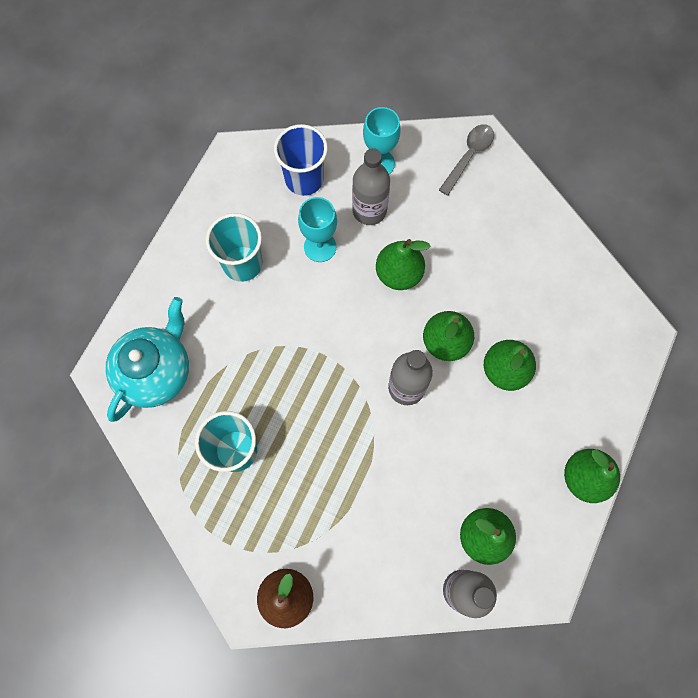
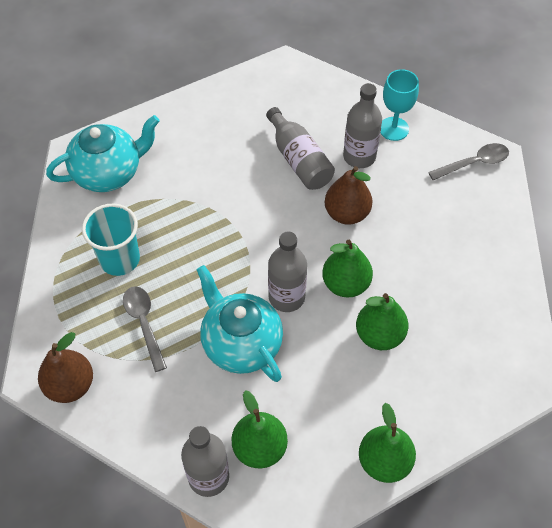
camera: 35 degrees right, 15 degrees down
(242, 264) = (231, 138): turquoise cup -> none
(304, 179) = (325, 108): blue cup -> none
(306, 496) = (144, 324): none -> grey spoon
(320, 247) = (299, 160): turquoise goblet -> grey bottle
(398, 274) = (346, 213): green pear -> brown pear
(400, 456) = (241, 343): none -> turquoise teapot

